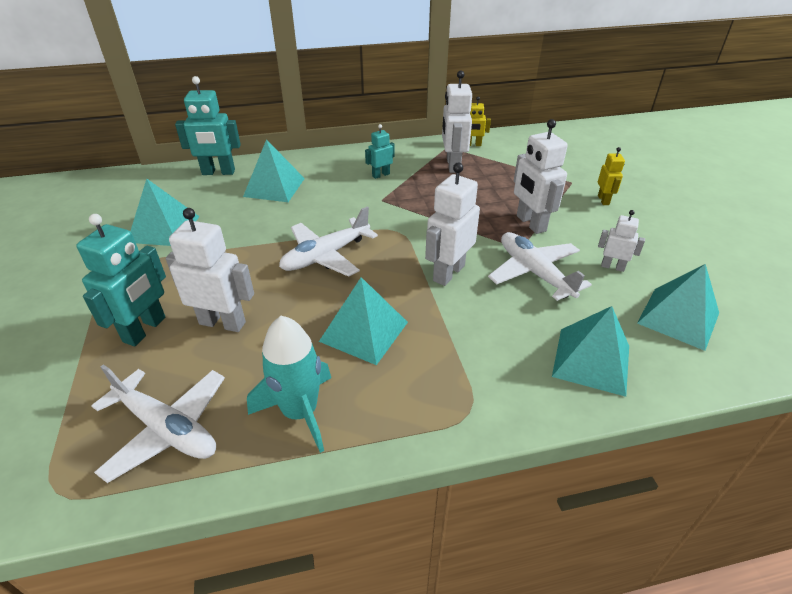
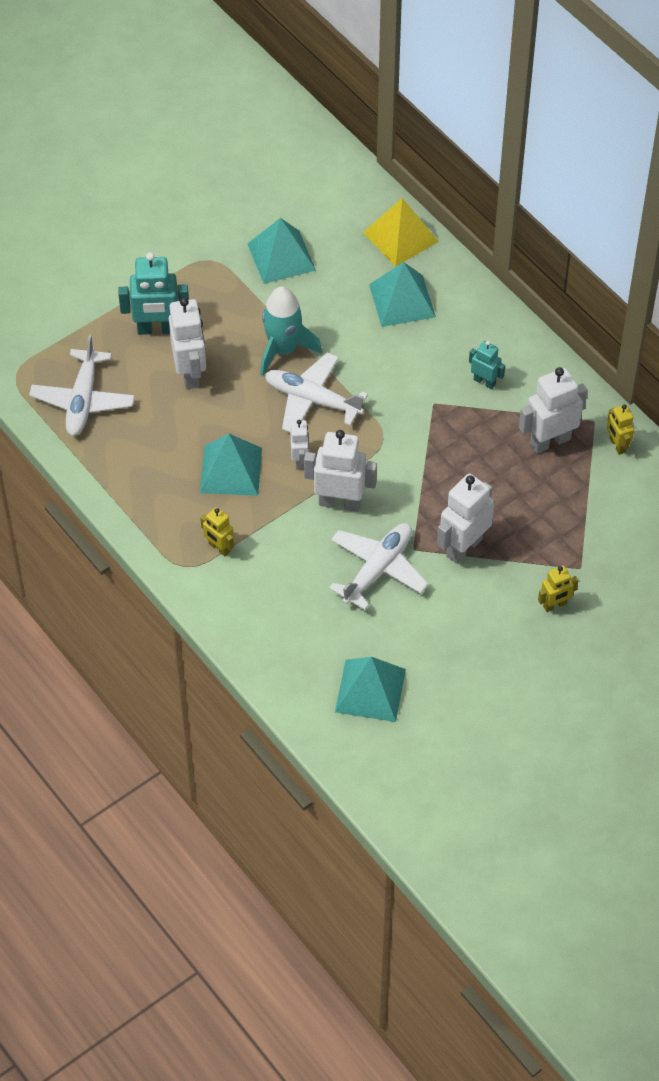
camera: 65 degrees right, 15 degrees up
(218, 172) = (401, 237): turquoise robot -> yellow pyramid
(300, 412) = (133, 466): turquoise rocket -> turquoise rocket (283, 350)
(458, 373) = (219, 548): none -> yellow robot
(591, 361) = (279, 633): turquoise pyramid -> none
(612, 267) = (423, 630): white robot -> white robot (300, 460)

